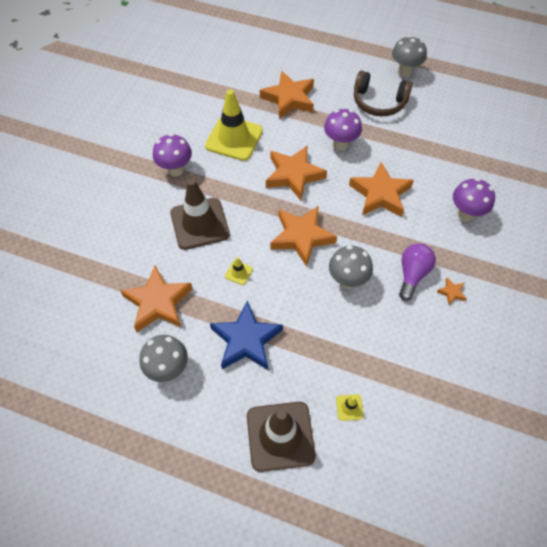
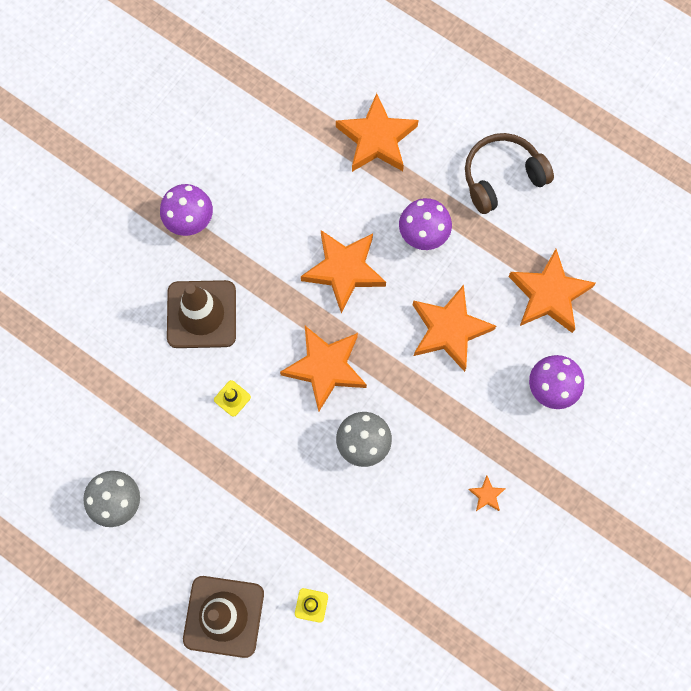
camera: 15 degrees right, 15 degrees up
(158, 302) = (125, 413): orange star -> orange star (549, 295)
(234, 138) = (281, 189): yellow traffic cone -> none
(246, 340) = (217, 491): blue star -> none
(378, 102) = (502, 177): brown headphones -> brown headphones turned 120 degrees clockwise
(404, 72) = (560, 130): grey mushroom -> none
(412, 274) = (447, 458): purple light bulb -> none

